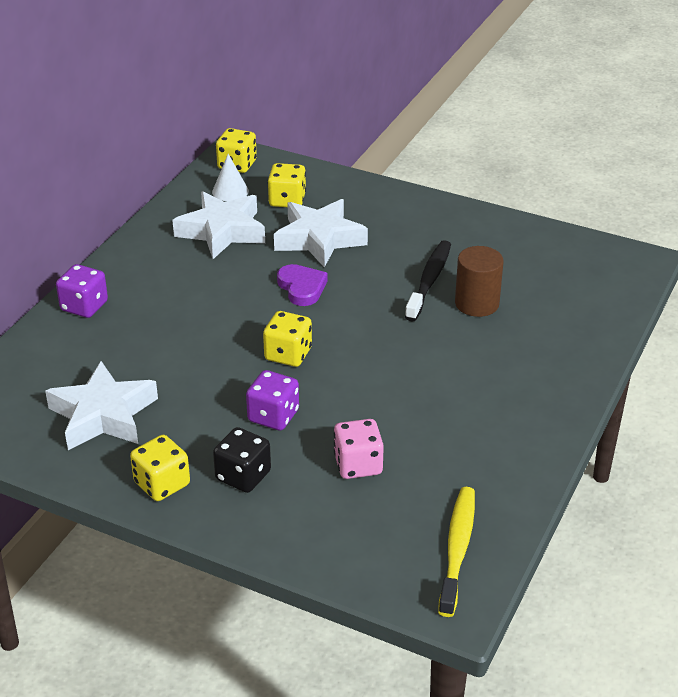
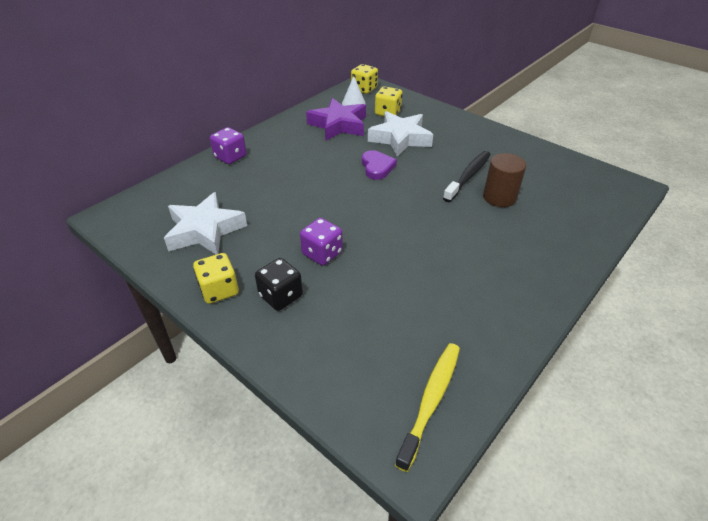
camera: 15 degrees right, 5 degrees up
(222, 231) = (338, 125): white star -> purple star
(288, 354) = (350, 210): yellow dice -> none
(358, 465) = (371, 305): pink dice -> none

